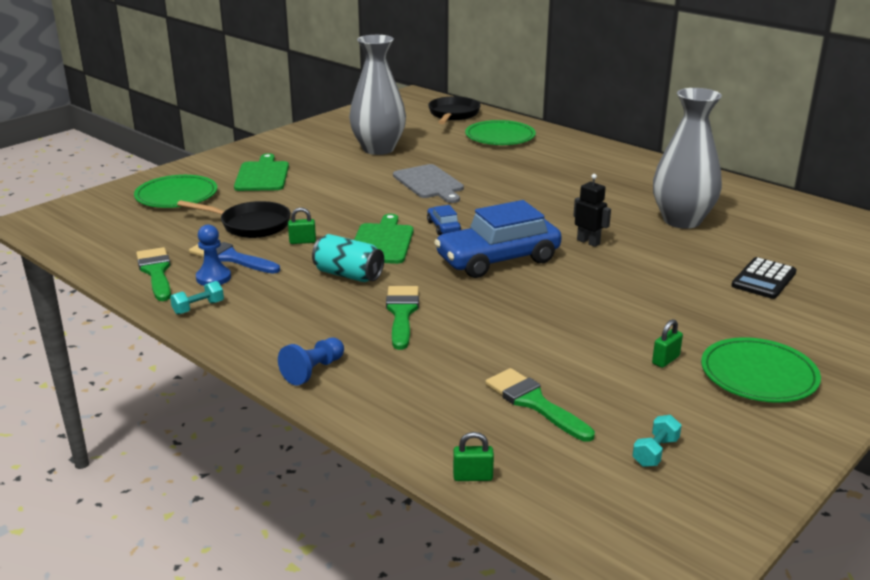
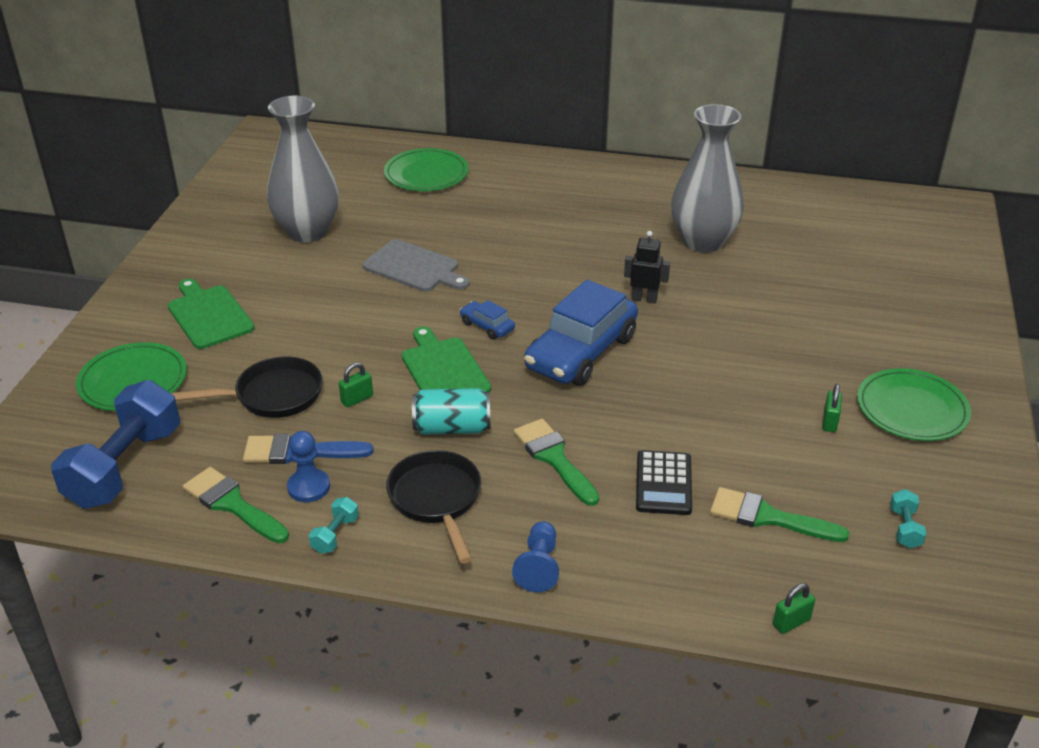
camera: 30 degrees left, 10 degrees up
(119, 235) = (125, 467): none -> blue dumbbell
(453, 115) = (343, 153): black pan -> black pan (437, 500)
(764, 279) = (829, 294): black calculator -> black calculator (663, 483)

